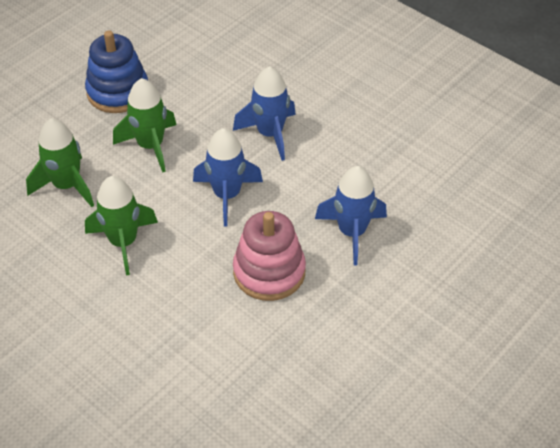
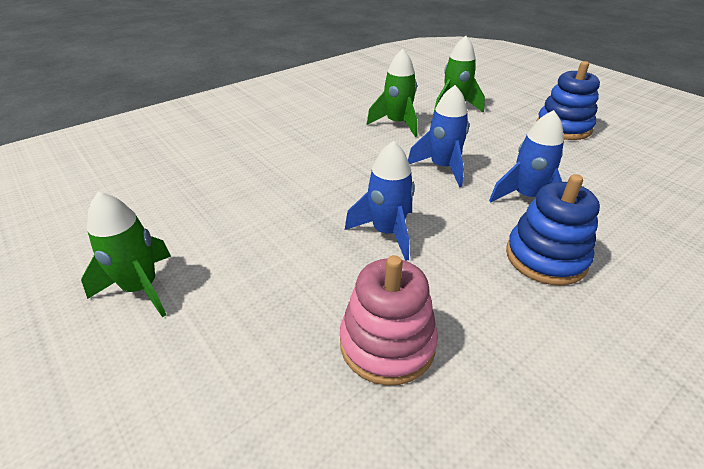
camera: 100 degrees right, 10 degrees down
(150, 146) = (500, 138): green rocket -> green rocket (141, 288)
(269, 272) = (351, 180): pink stacking toy -> pink stacking toy (387, 344)
(355, 130) = (546, 257): none -> blue stacking toy

